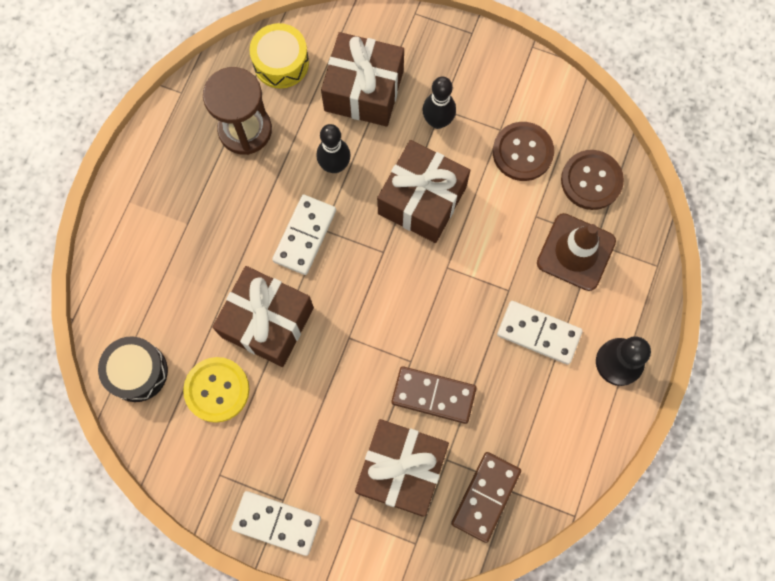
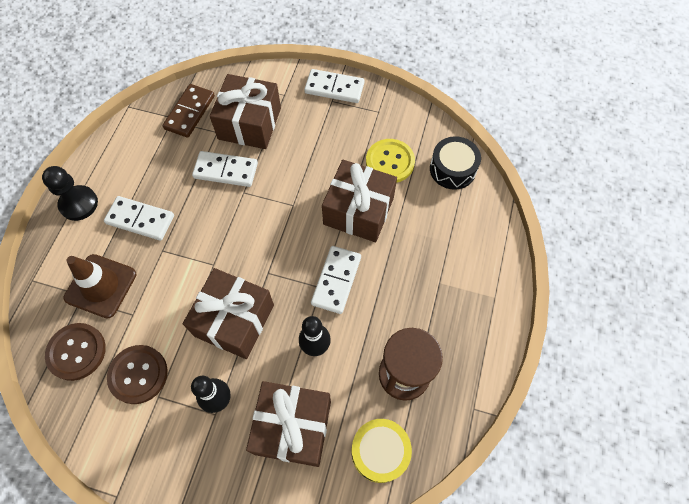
camera: 175 degrees right, 10 degrees down
(433, 395) = (226, 171): brown domino -> white domino

